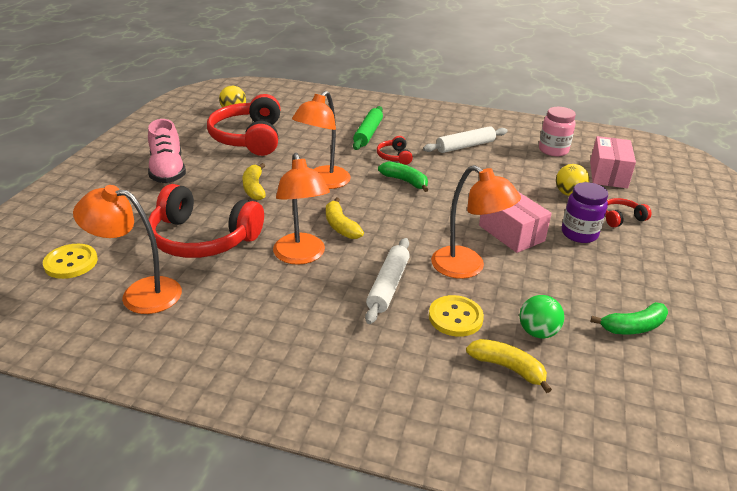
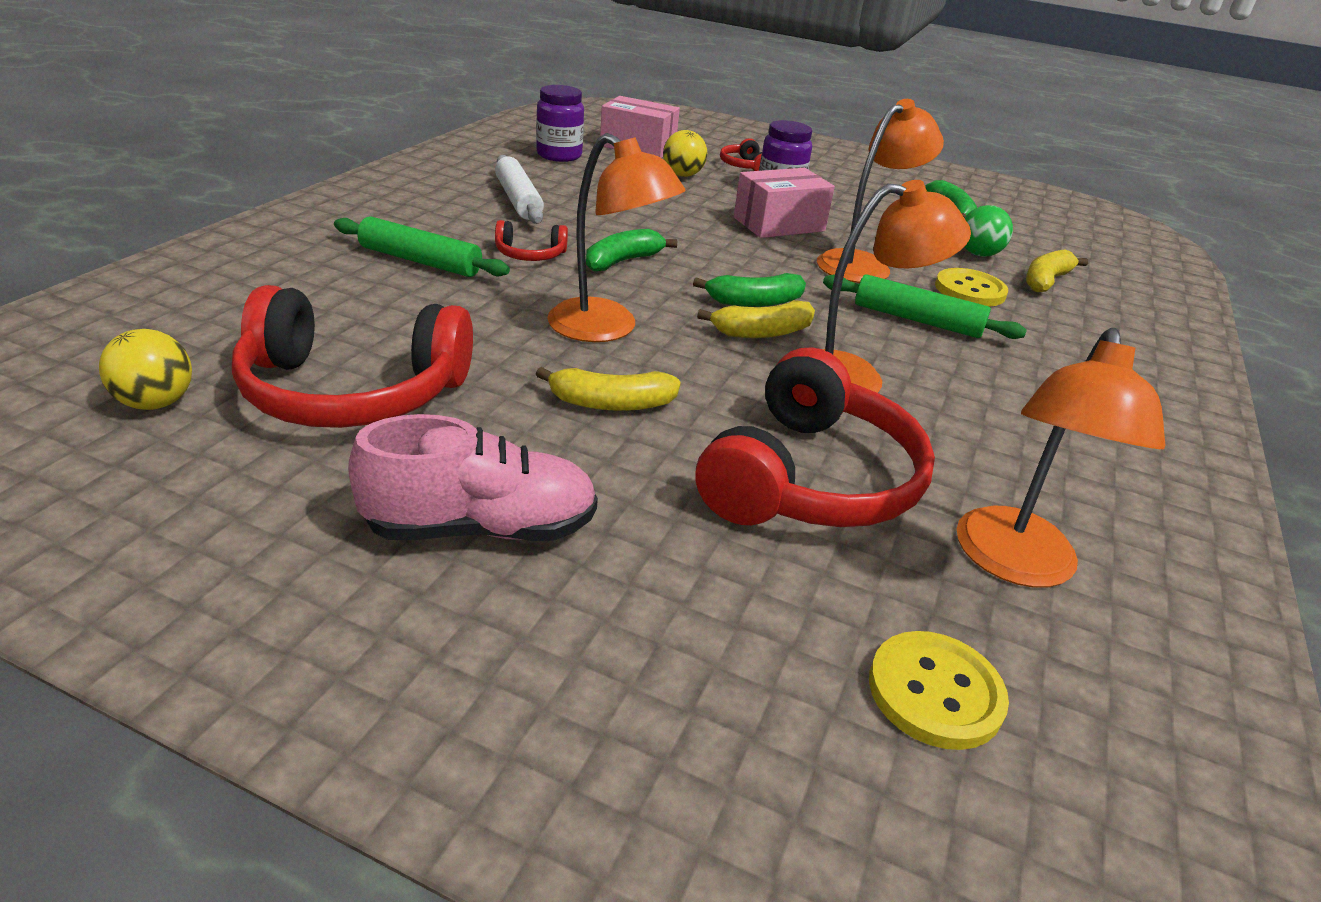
camera: 85 degrees left, 0 degrees up
(378, 223) = (754, 302): none -> green banana
(388, 286) = (917, 320): white rolling pin -> green rolling pin
(553, 150) = (559, 155): pink jar -> purple jar

